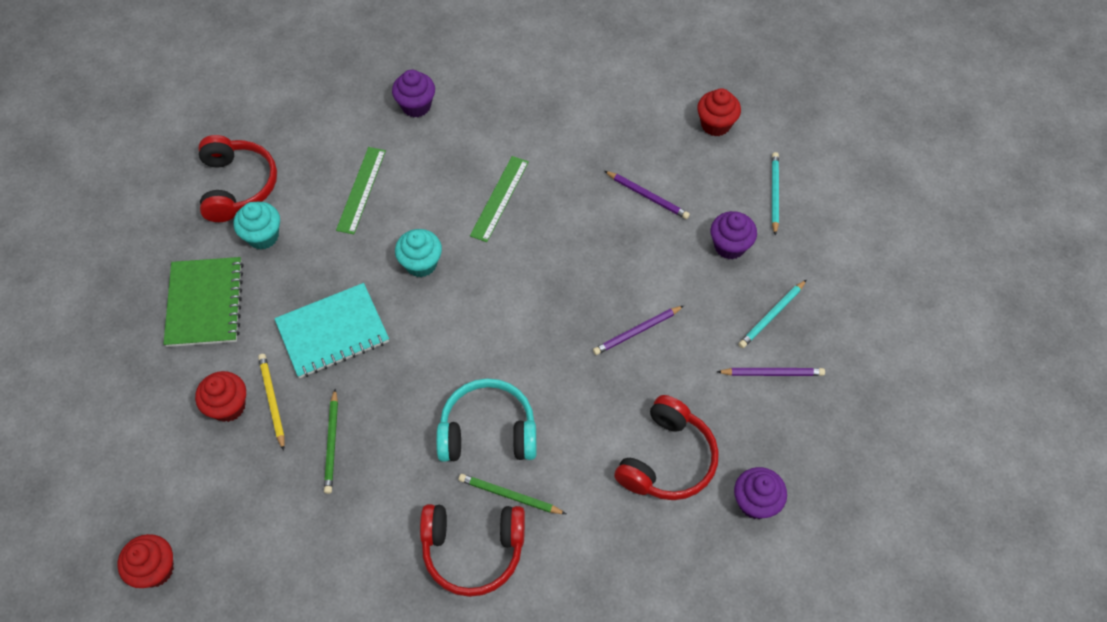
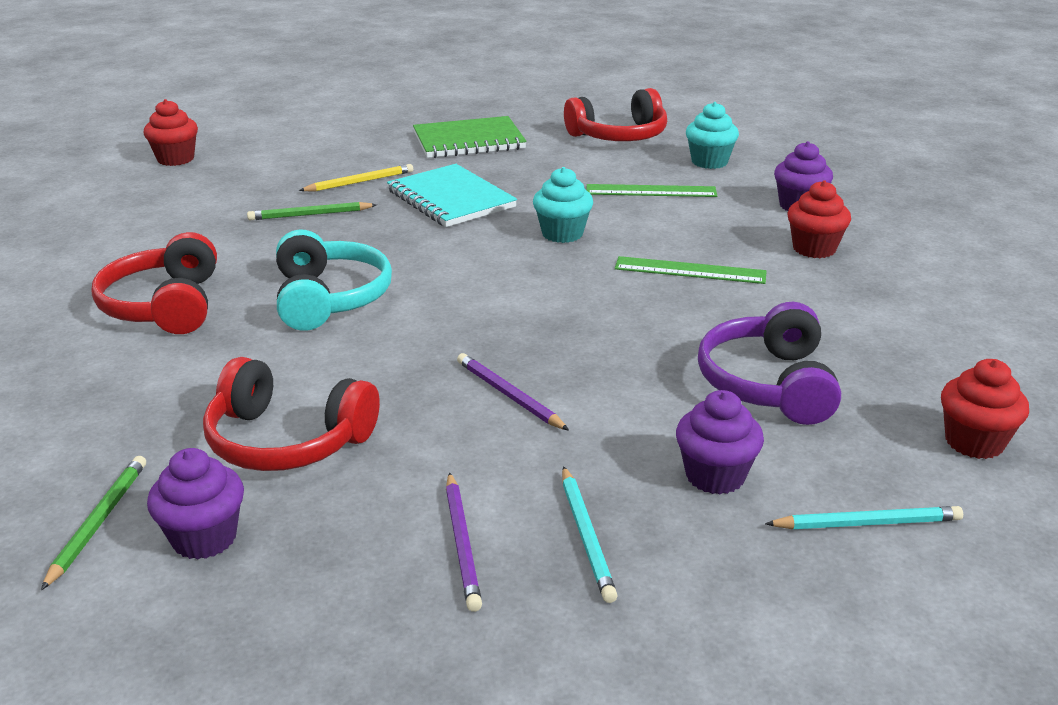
camera: 80 degrees right, 30 degrees down
(228, 406) = (351, 164): red cupcake -> red cupcake (814, 249)
(263, 236) = (561, 154): turquoise cupcake -> turquoise cupcake (709, 162)
(510, 495) = (236, 322): green pencil -> green pencil (98, 522)
(647, 196) = (768, 384): purple pencil -> purple headphones
(772, 315) = (586, 536): turquoise pencil -> turquoise pencil turned 135 degrees counterclockwise

